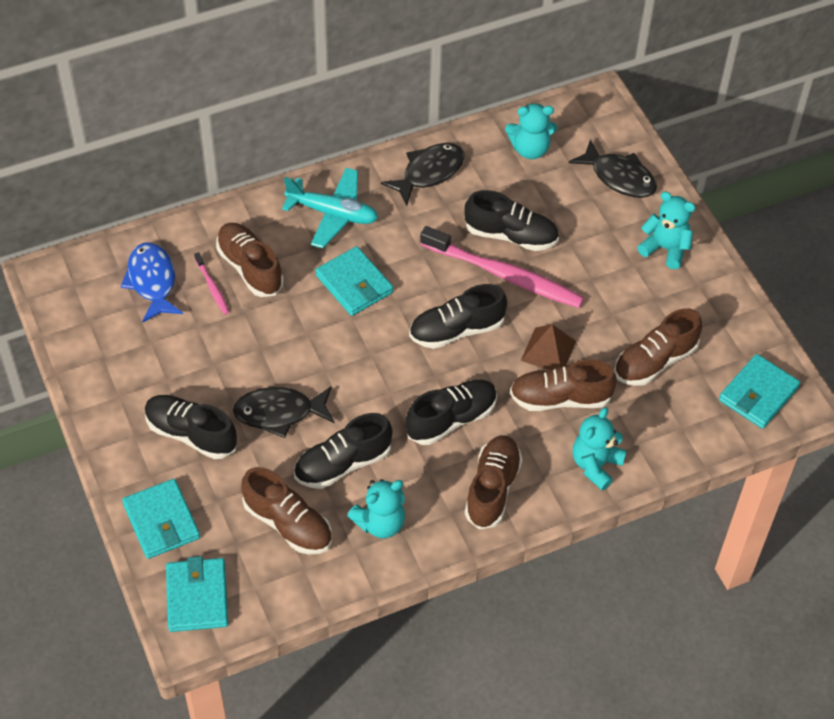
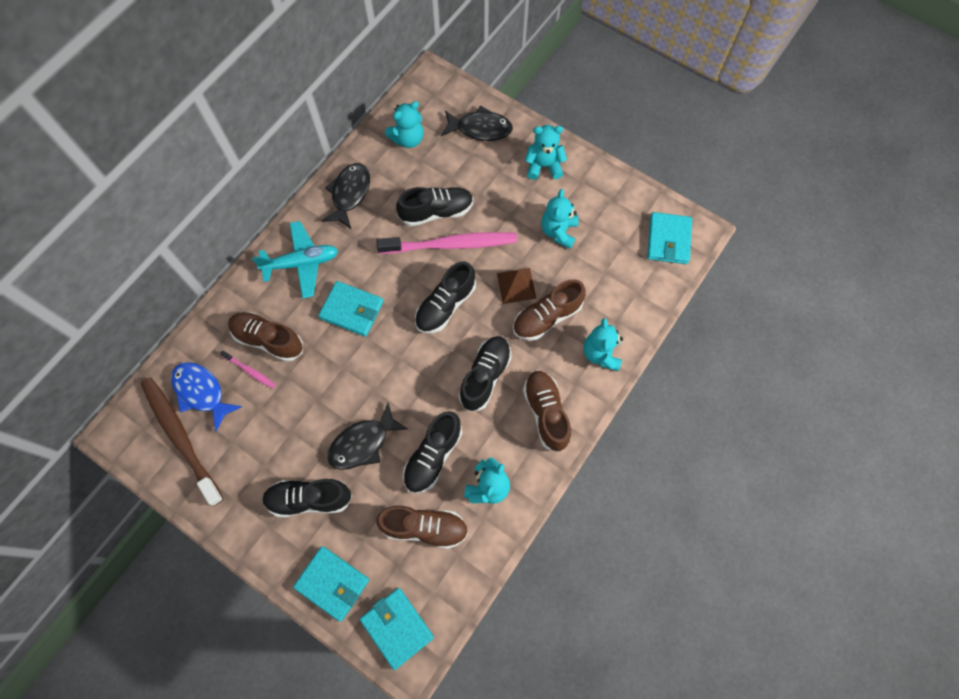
camera: 30 degrees left, 15 degrees up
(105, 311) = (181, 437): none -> brown toothbrush
(635, 322) = (558, 231): none -> turquoise teddy bear
(654, 361) = (589, 254): brown shoe -> none

